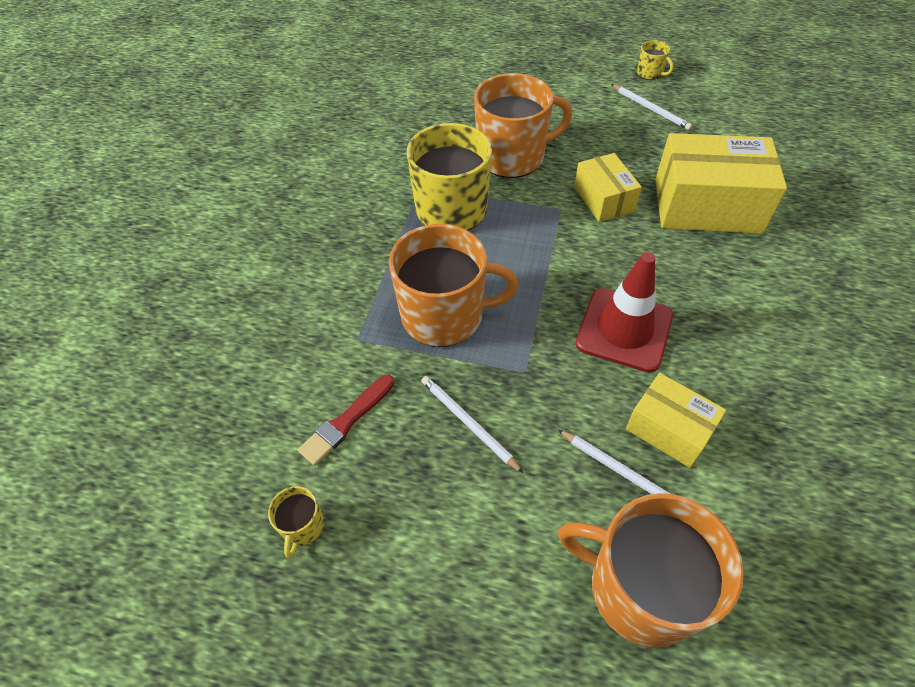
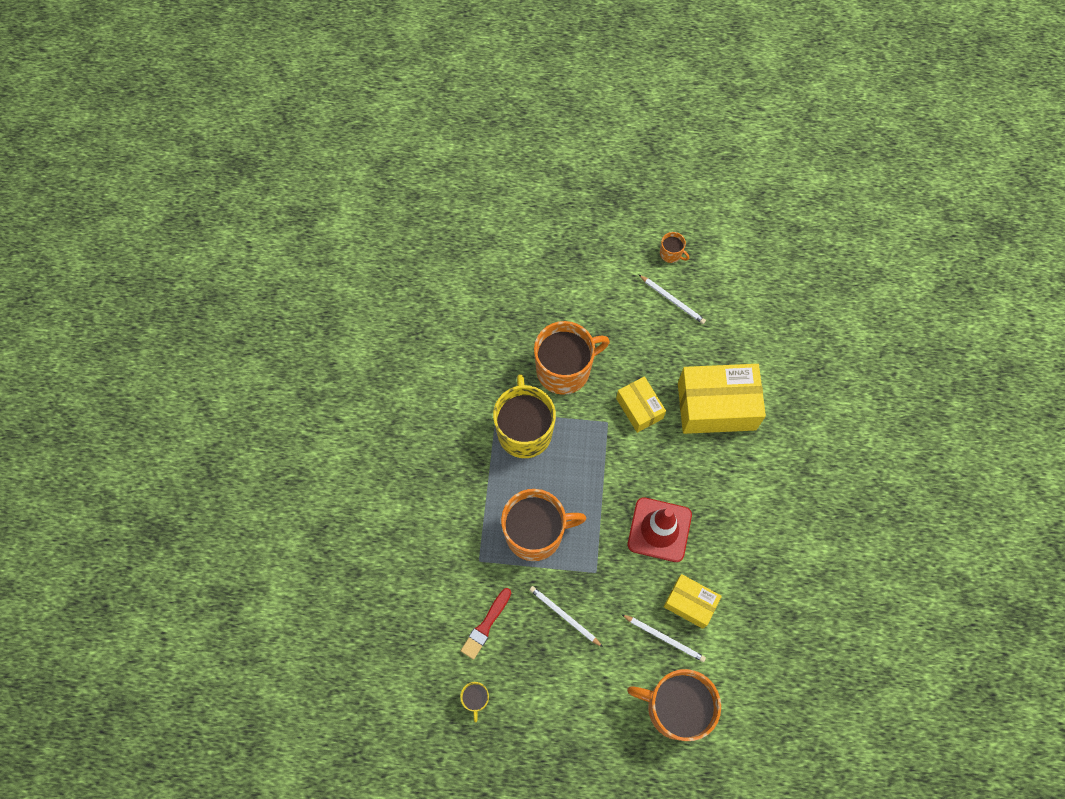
camera: 10 degrees left, 15 degrees up
(650, 73) = (671, 254): yellow mug -> orange mug

